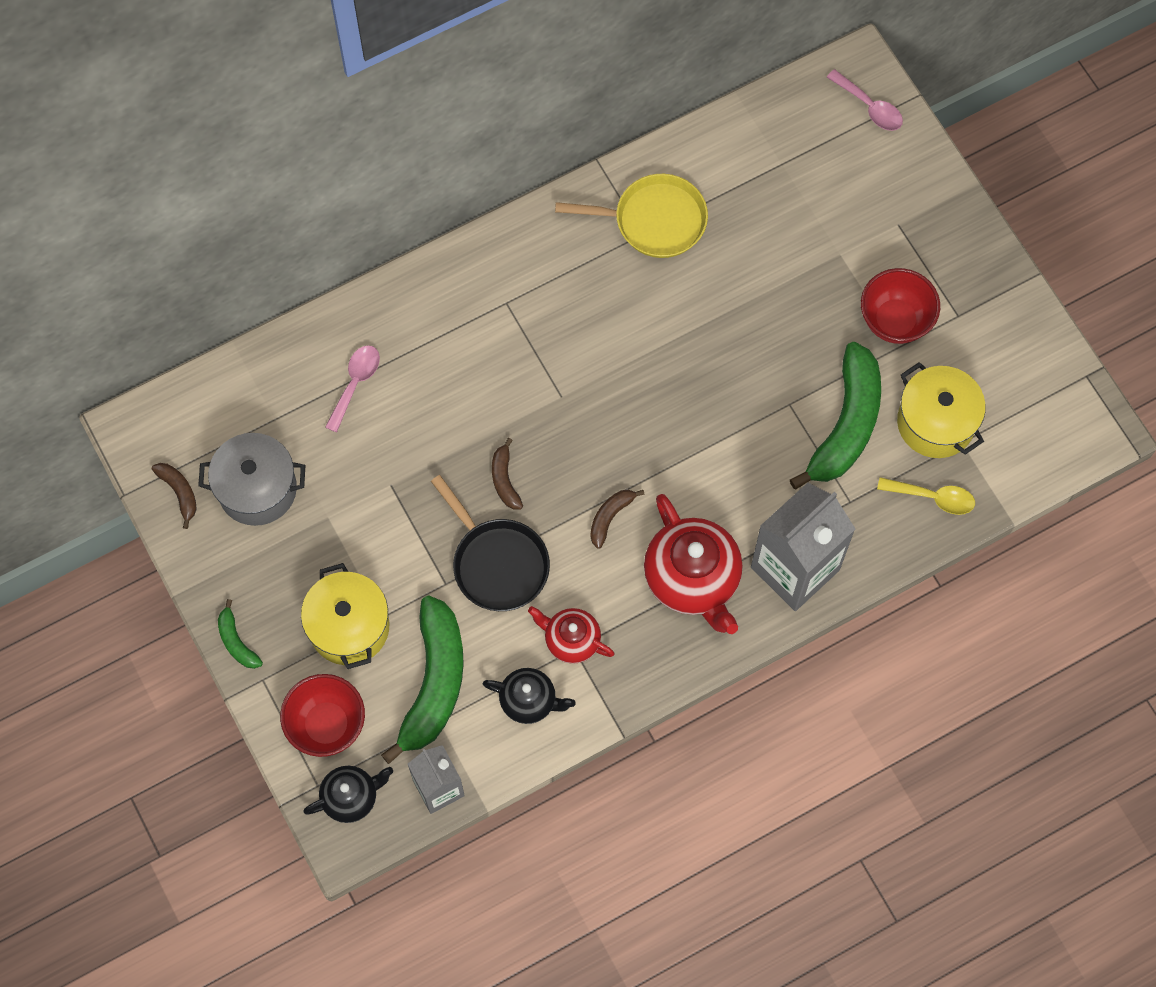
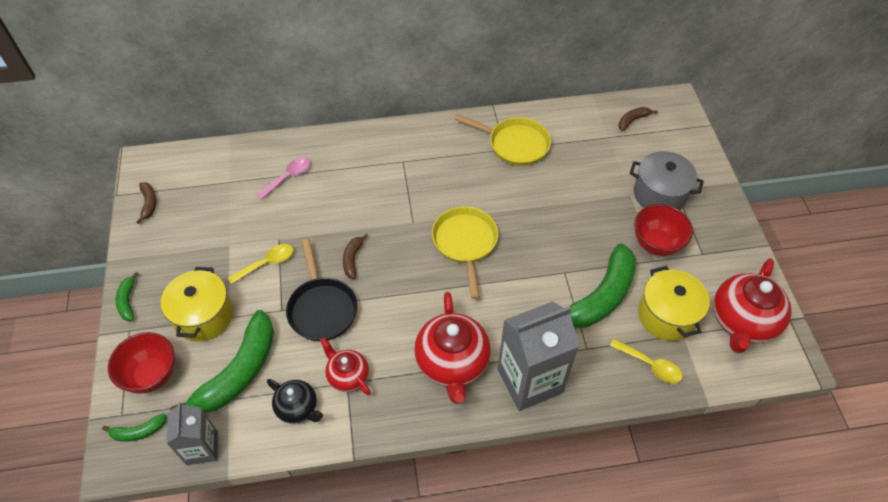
camera: 20 degrees right, 15 degrees down
(257, 489) = (196, 216): grey pot -> grey pot (659, 194)
(351, 797) = (138, 432): black teapot -> green banana
(393, 525) = (267, 263): none -> yellow spoon
(610, 517) = (412, 304): brown banana -> brown banana (632, 120)
(644, 405) = (465, 243): none -> yellow pan
(869, 107) = (676, 123): pink spoon -> none
(1030, 399) = (742, 322): none -> red teapot

